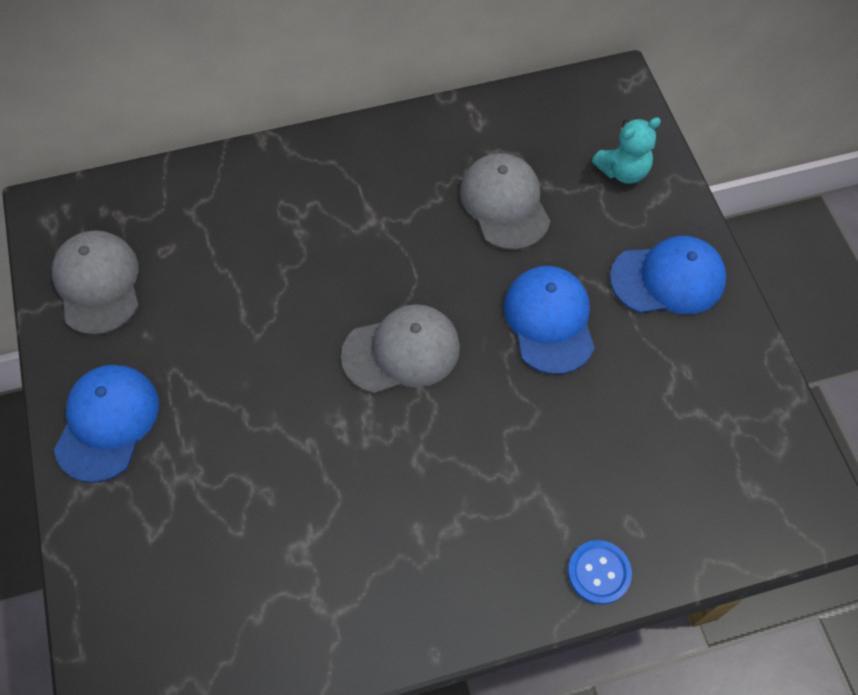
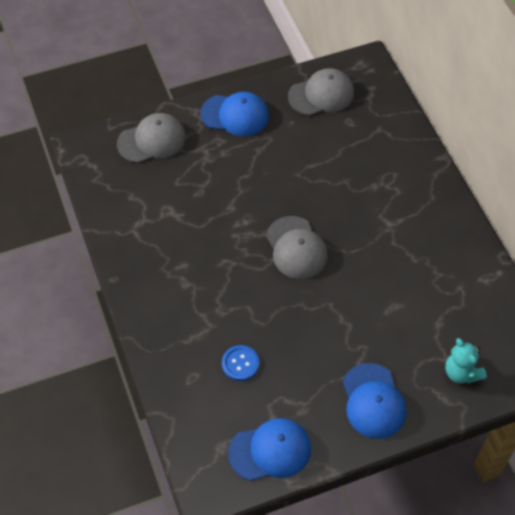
camera: 85 degrees right, 5 degrees down
(504, 204) = (417, 298): grey cap -> grey cap (152, 140)
(549, 321) = (329, 328): blue cap -> blue cap (270, 451)
(599, 572) = (162, 359): blue button -> blue button (240, 363)

